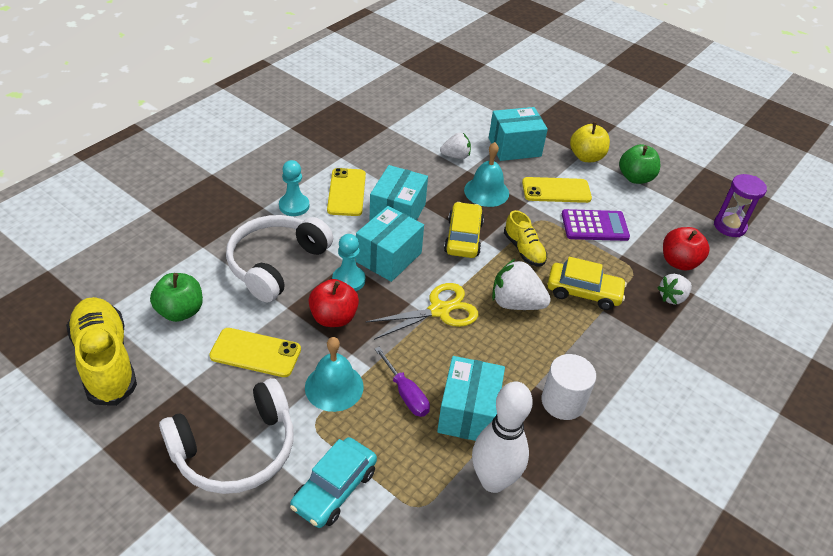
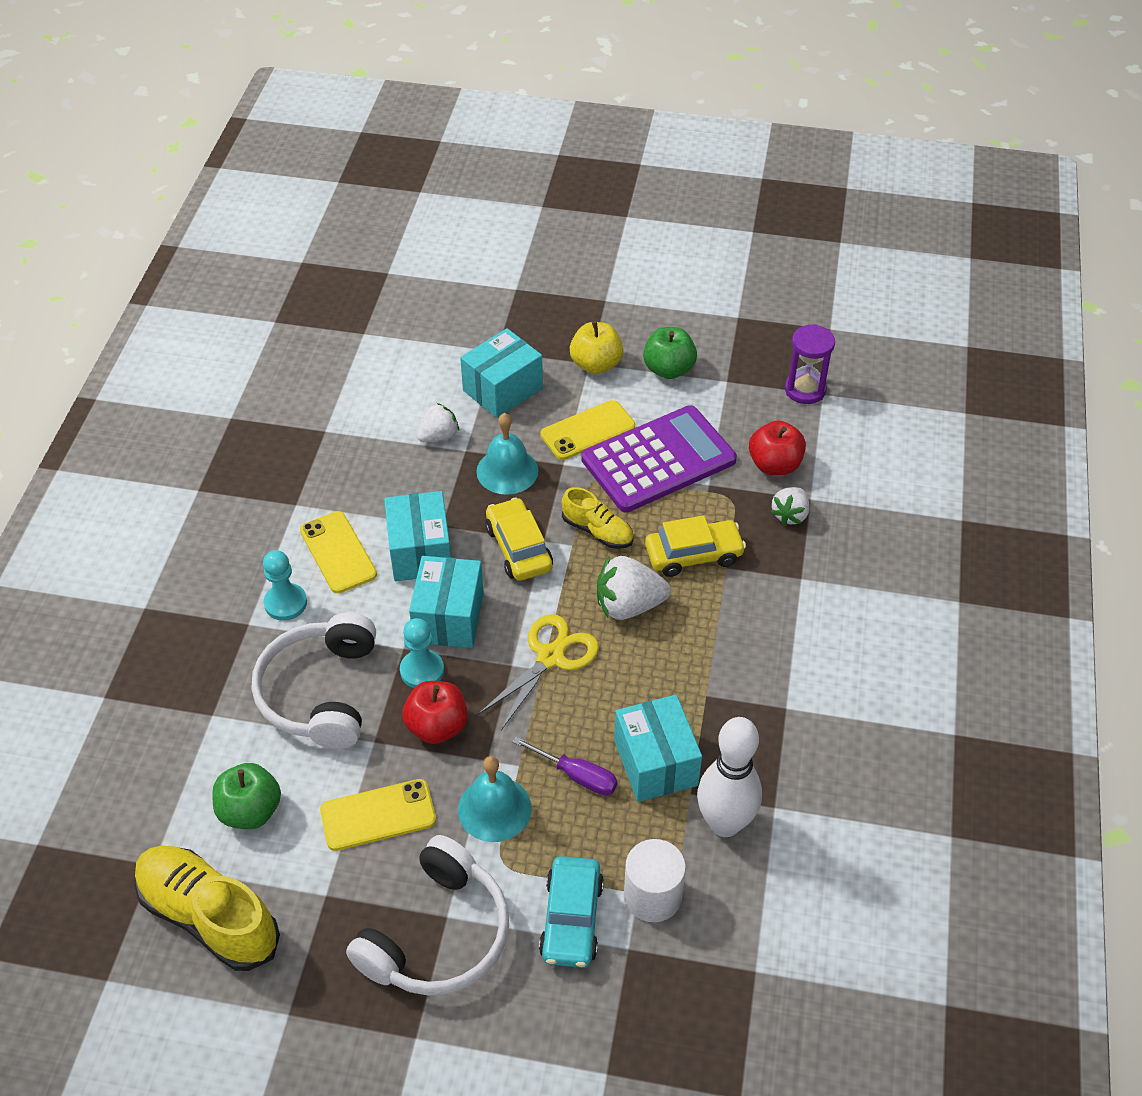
camera: 25 degrees left, 5 degrees up
(563, 402) = (744, 699): white cylinder -> white cylinder (652, 896)
(594, 226) = (658, 460): purple calculator -> purple calculator, size x1.65

